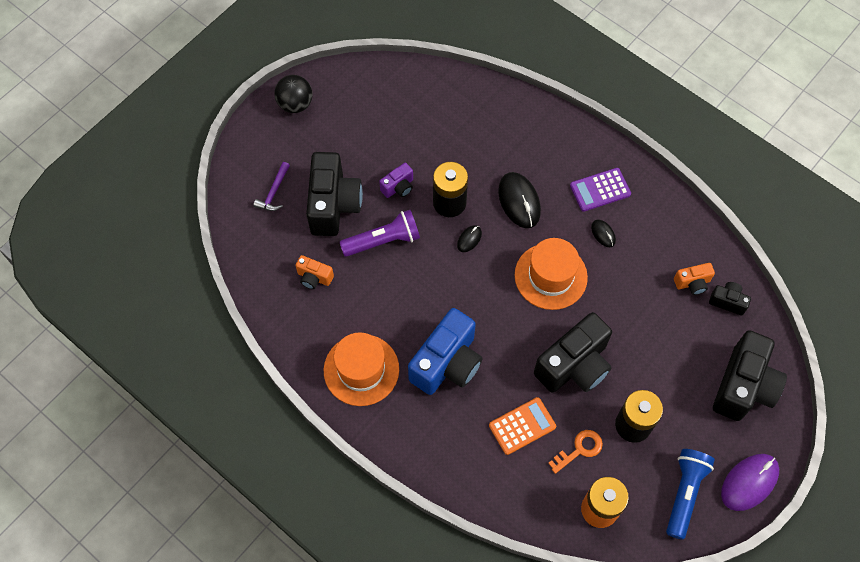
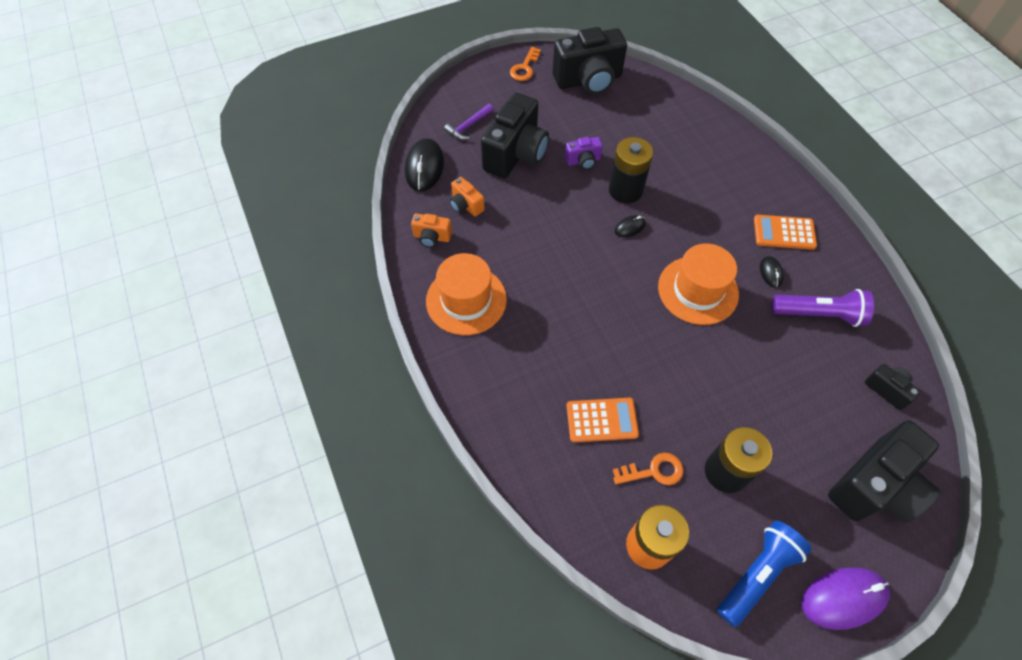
camera: 25 degrees right, 5 degrees down
(295, 104) = (524, 68): black ball -> orange key
(383, 241) = (546, 199): purple flashlight -> purple flashlight (819, 314)
(447, 363) = (553, 328): blue camera -> none
(519, 201) = (695, 213): black mouse -> black mouse (424, 167)
(574, 365) = (685, 384): black camera -> black camera (588, 80)
(600, 190) = (784, 233): purple calculator -> orange calculator
(692, 283) = (852, 355): orange camera -> orange camera (432, 237)

